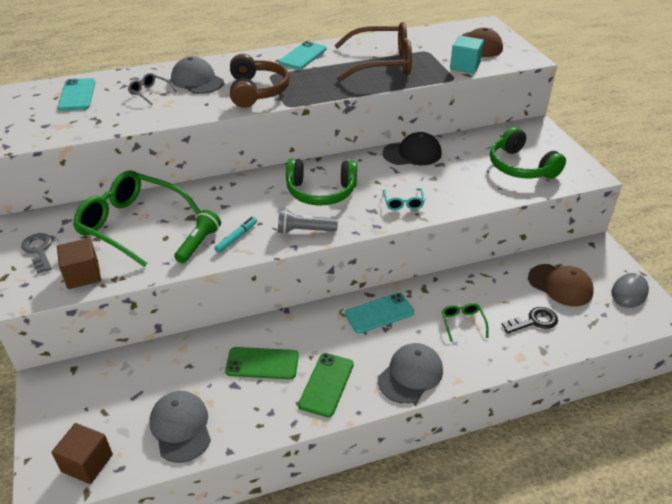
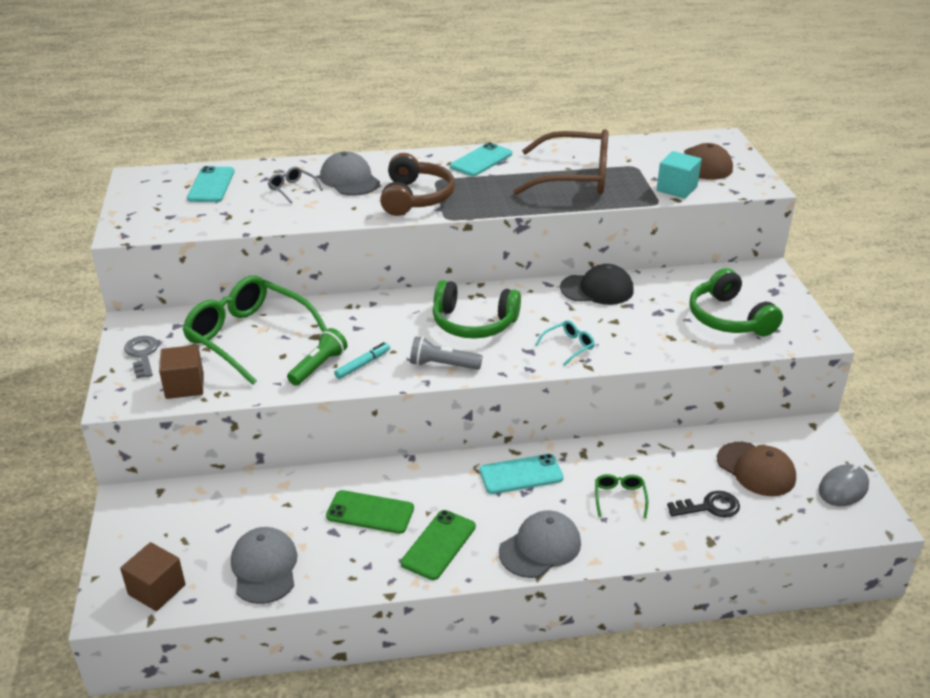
camera: 10 degrees right, 5 degrees down
(403, 203) = (569, 346): turquoise glasses -> turquoise glasses turned 135 degrees counterclockwise

